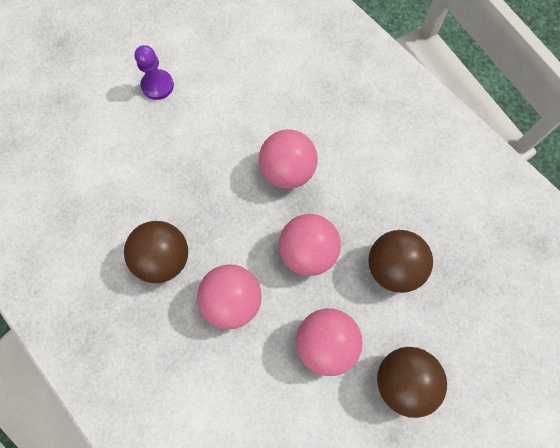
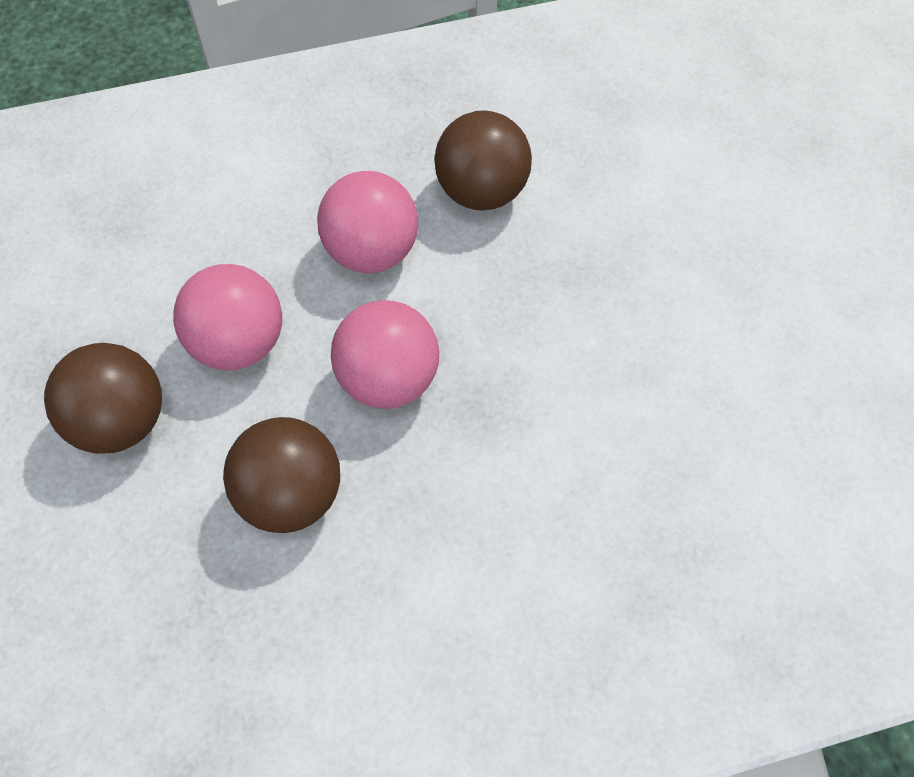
camera: 115 degrees right, 10 degrees down
(157, 85) = (797, 278): purple pawn -> none
(287, 171) = (545, 410): pink ball -> none

